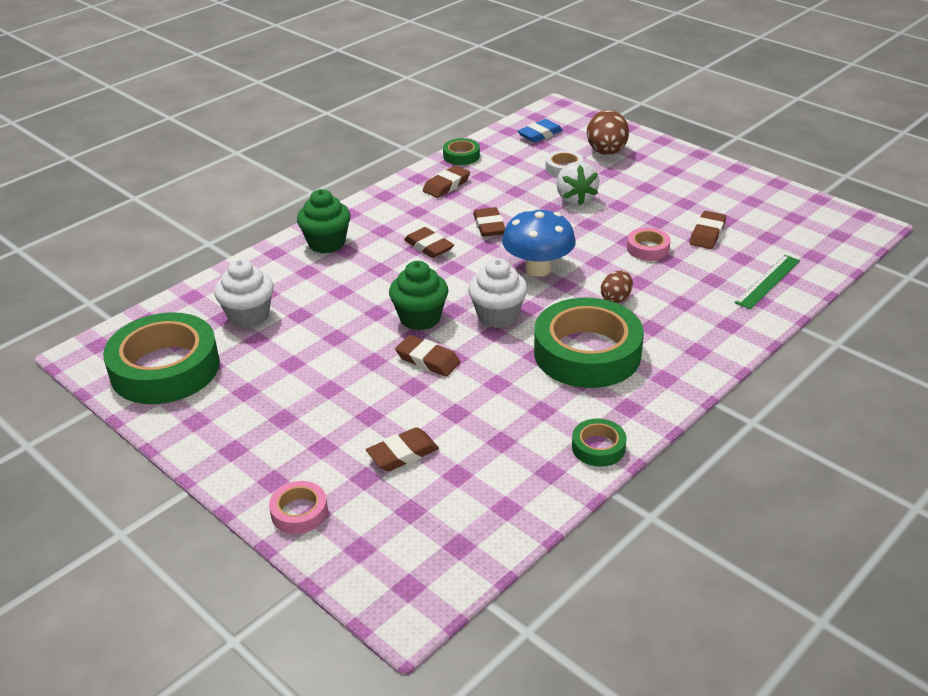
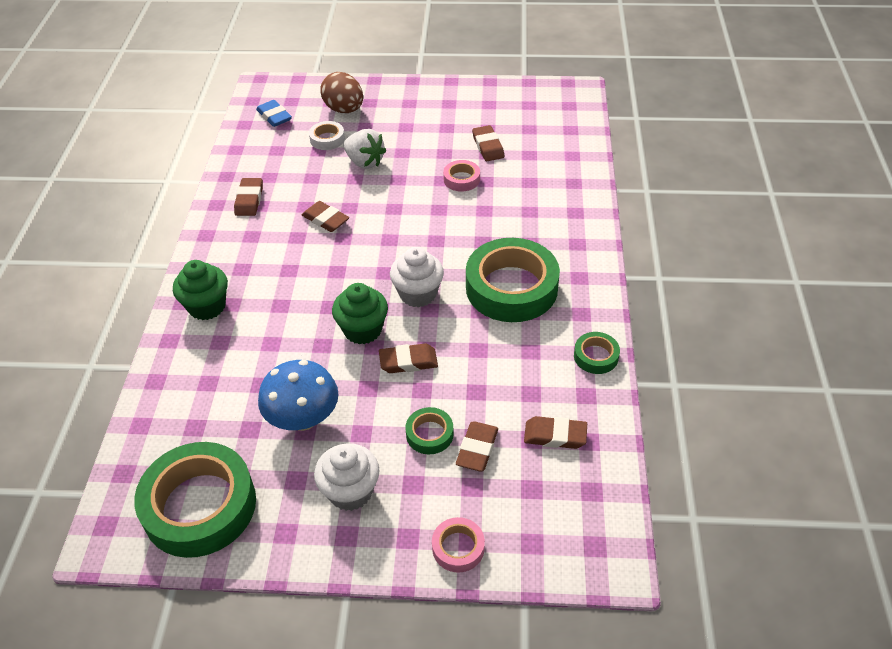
camera: 40 degrees left, 10 degrees up
(249, 316) = (217, 412): white cupcake -> white cupcake (350, 491)
(429, 246) = (298, 263): brown eraser -> brown eraser (555, 435)
(461, 156) = (231, 166): green tape -> green tape (429, 434)
(538, 269) = (403, 238): blue mushroom -> blue mushroom (303, 419)
(540, 134) = (274, 116): blue eraser -> blue eraser turned 45 degrees counterclockwise
(616, 298) = (484, 232): brown egg -> none
(767, 281) = (564, 165): green ruler -> none

